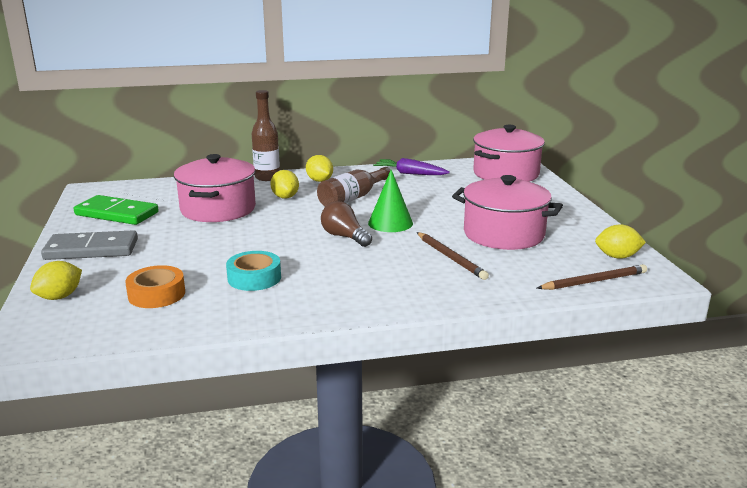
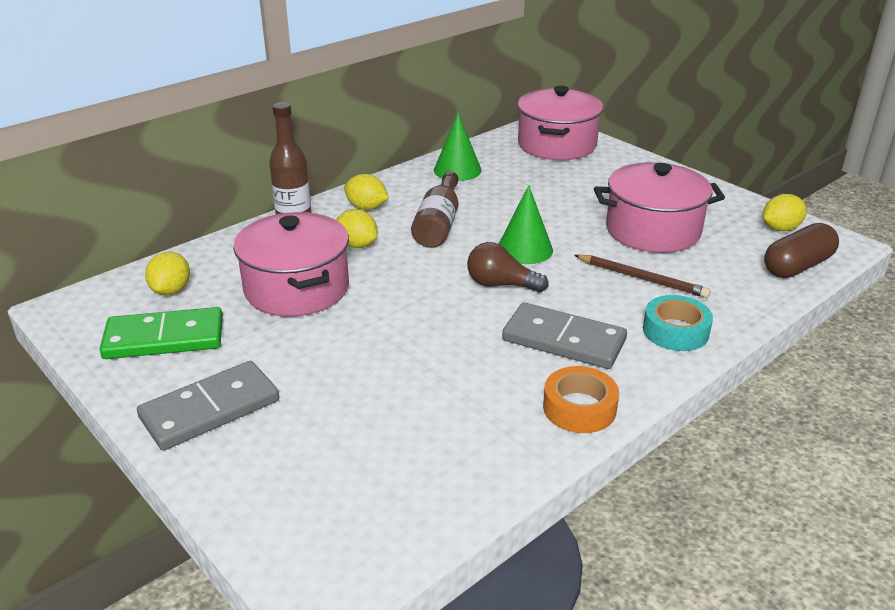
camera: 30 degrees left, 10 degrees up
(59, 297) = (272, 501): yellow lemon -> yellow lemon (171, 290)
(156, 294) = (394, 447): orange tape -> orange tape (579, 408)
(254, 278) = (477, 379): turquoise tape -> turquoise tape (675, 331)
(340, 274) = (564, 340): none -> grey domino
(410, 174) = (457, 170): purple carrot -> green cone
(594, 281) = (797, 266): brown pencil -> brown capsule

